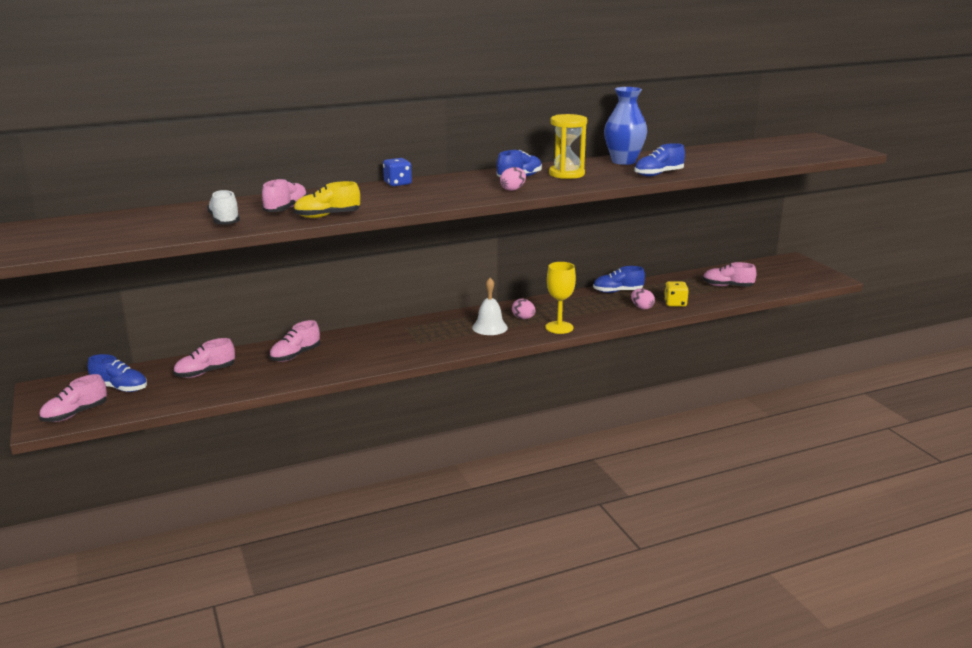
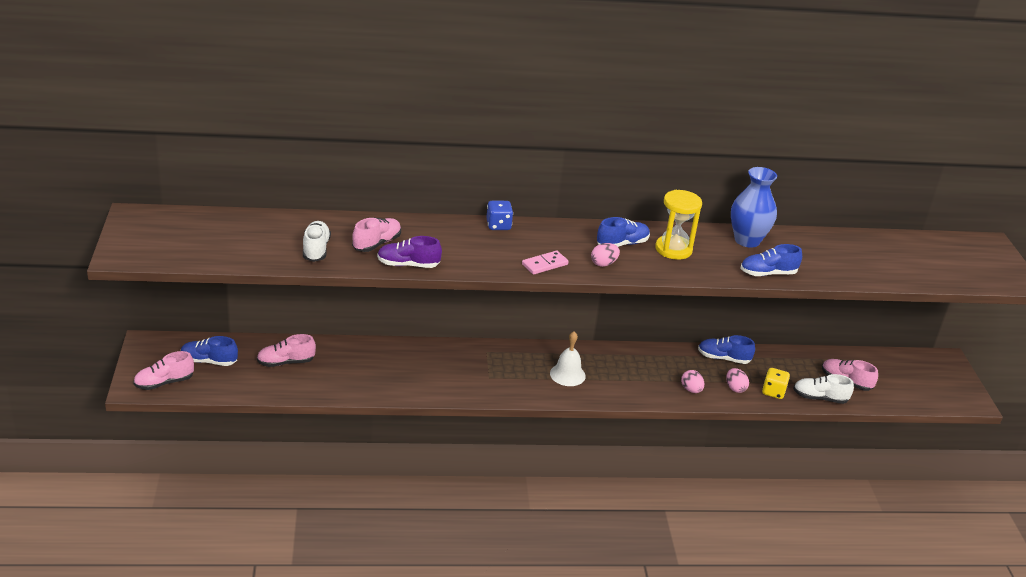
camera: 15 degrees right, 10 degrees up
(120, 388) = (209, 361): blue shoe -> blue shoe turned 150 degrees clockwise
(295, 355) = (372, 362): pink shoe -> none
(327, 216) = (408, 265): yellow shoe -> purple shoe
(459, 197) = (544, 264): none -> pink domino
(523, 318) = (606, 371): pink egg -> pink egg (691, 390)
(559, 327) = (635, 393): yellow goblet -> none
(715, 300) = (820, 398): none -> white shoe

